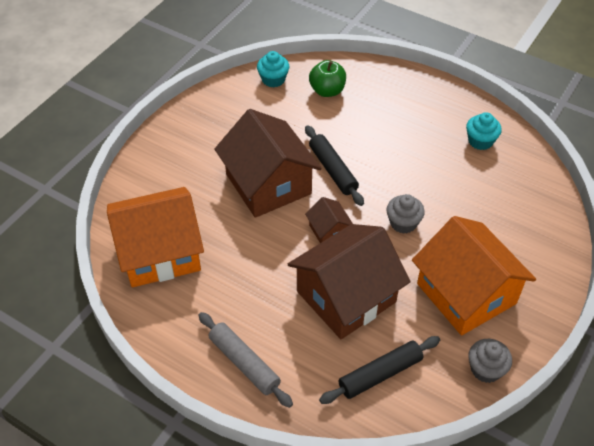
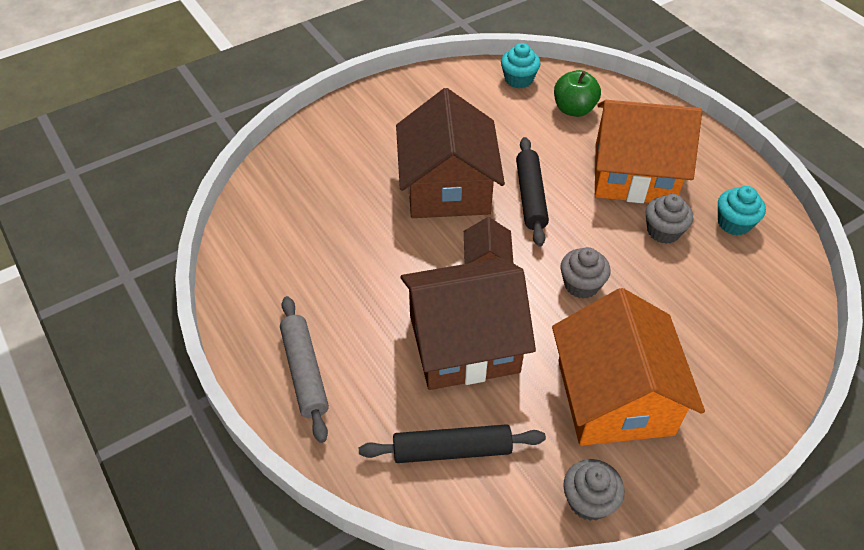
camera: 25 degrees right, 0 degrees up
(160, 252) = (288, 219): orange house -> orange house (634, 174)
(437, 163) = (663, 231): none -> grey cupcake

